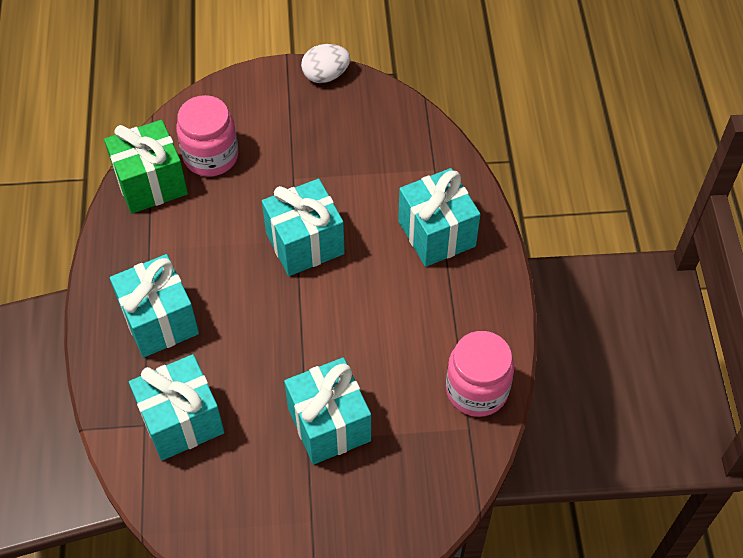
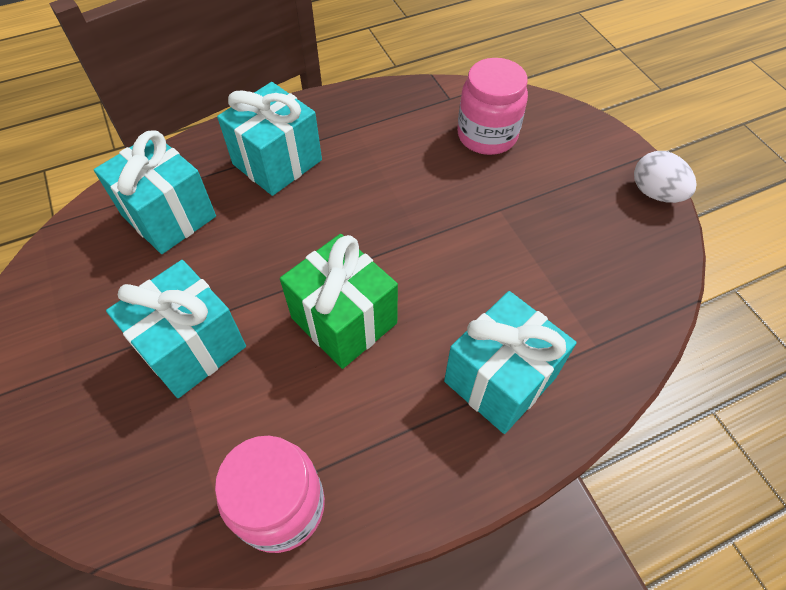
camera: 70 degrees right, 0 degrees up
(151, 183) = (430, 104): green gift -> green gift (344, 320)
(305, 243) = (419, 247): turquoise gift -> none

